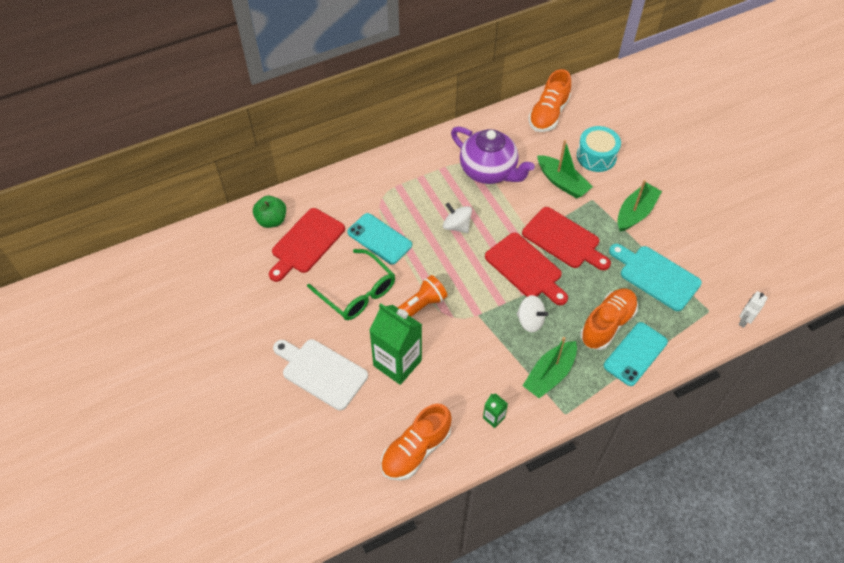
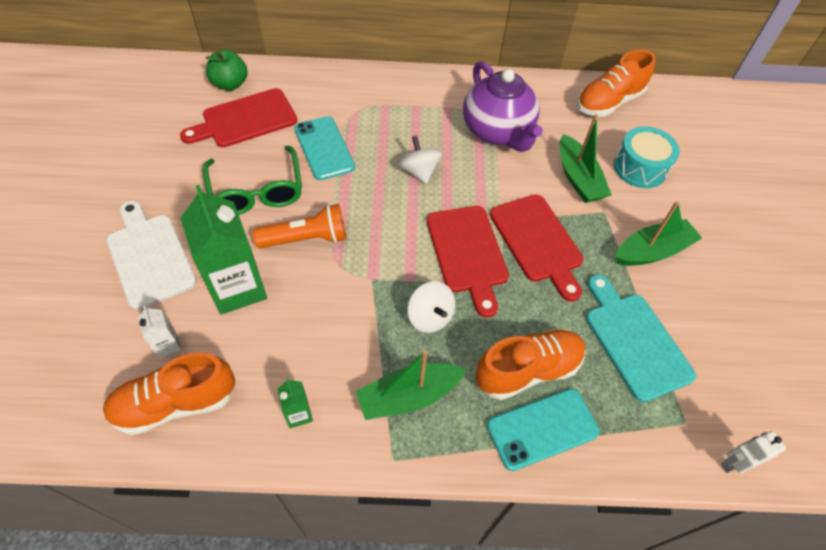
camera: 25 degrees right, 0 degrees up
(382, 420) = (167, 345): none -> white carton

